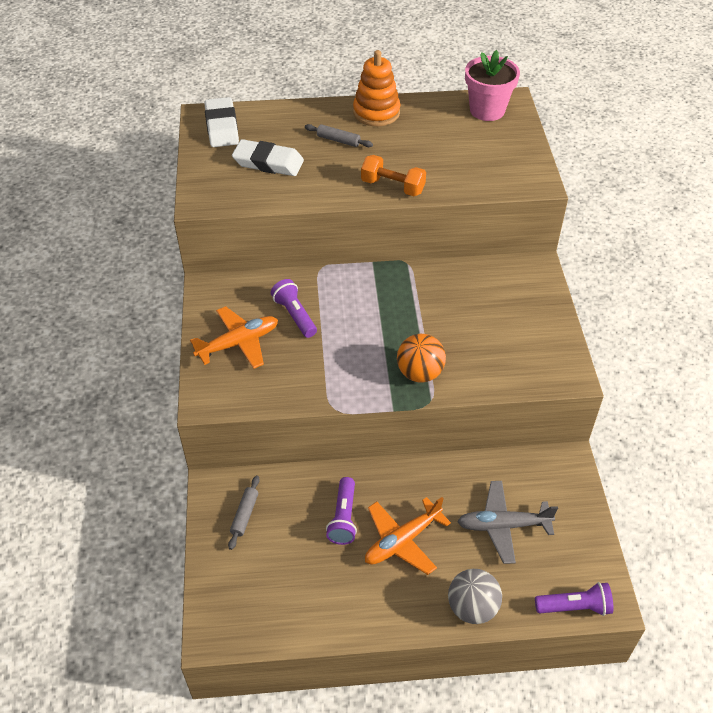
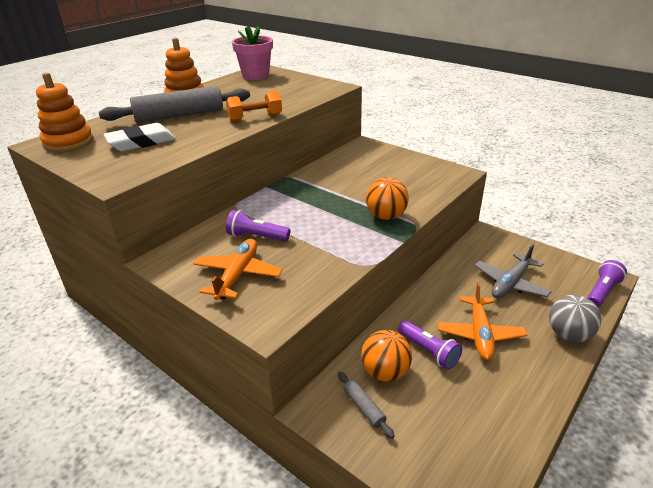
camera: 45 degrees left, 15 degrees down
(222, 127) = (68, 142): white eraser -> orange stacking toy
(291, 504) = (385, 372): none -> orange ball
(338, 140) = (179, 115): grey rolling pin -> grey rolling pin, size x2.25

